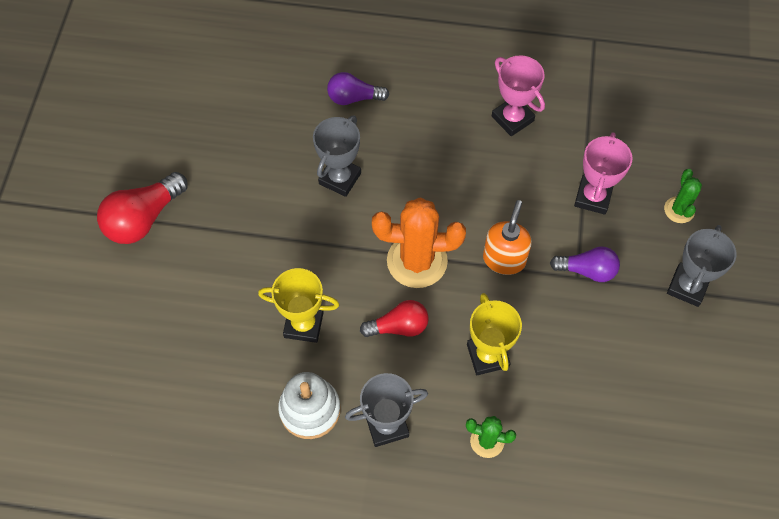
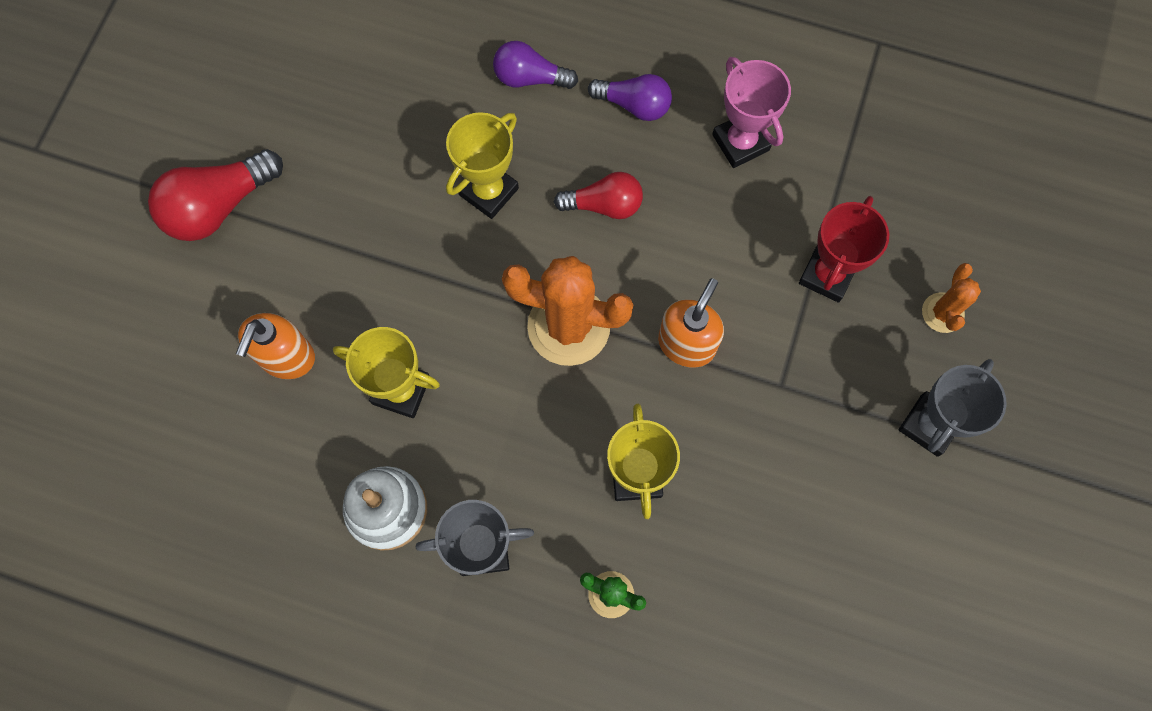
camera: 10 degrees right, 10 degrees up
(214, 315) = (286, 357): none -> orange soap dispenser
(340, 178) = (488, 191): grey trophy -> yellow trophy
(398, 326) = (526, 415): red light bulb -> red light bulb (604, 205)
(587, 270) = (796, 378): purple light bulb -> purple light bulb (634, 105)
(593, 197) = (827, 275): pink trophy -> red trophy
(679, 210) = (942, 313): green cactus -> orange cactus

